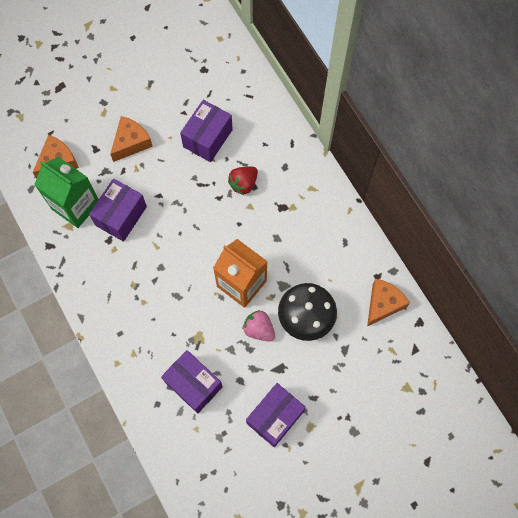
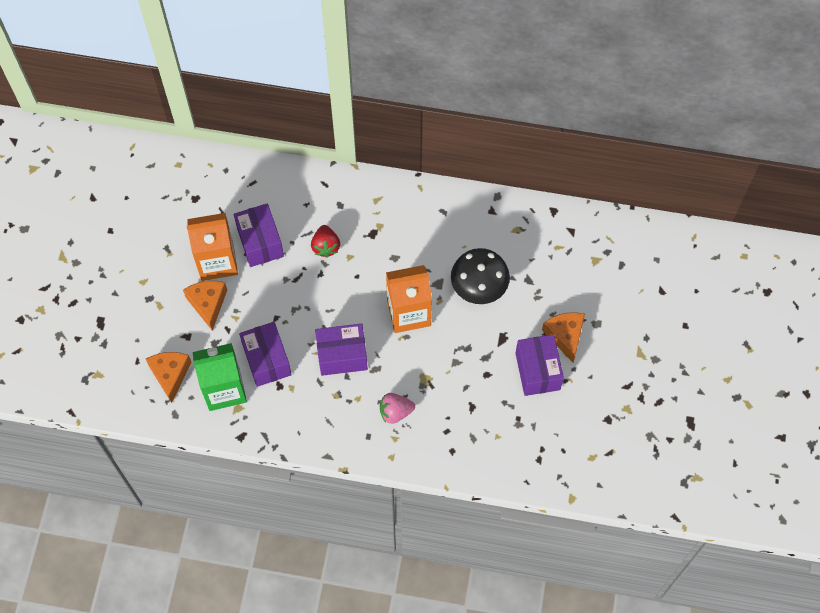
camera: 50 degrees left, 5 degrees down
(168, 122) = (217, 261): none -> orange carton
(193, 384) = (460, 411): purple box -> purple box (342, 356)
(259, 329) = (457, 329): pink strawberry -> pink strawberry (395, 412)
(383, 304) = (516, 224): orange cheese -> orange cheese (565, 336)

